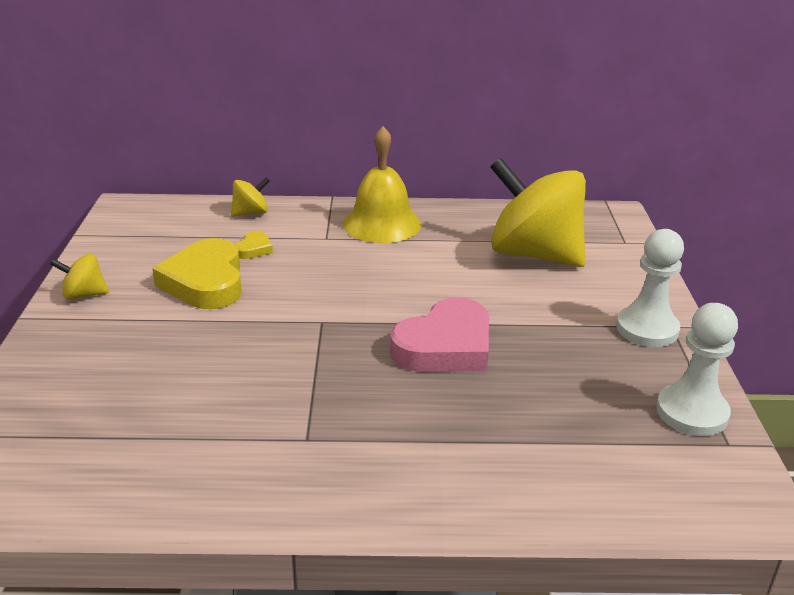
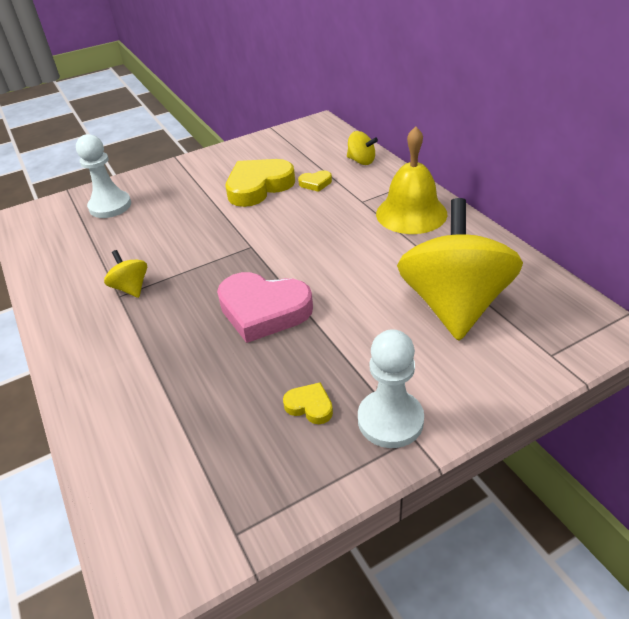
camera: 65 degrees right, 10 degrees up
(84, 295) = (210, 160): yellow spinning top -> yellow spinning top (131, 288)
(603, 361) = (310, 406): none -> yellow heart
(692, 412) = (269, 492): white pawn -> white pawn (110, 206)

